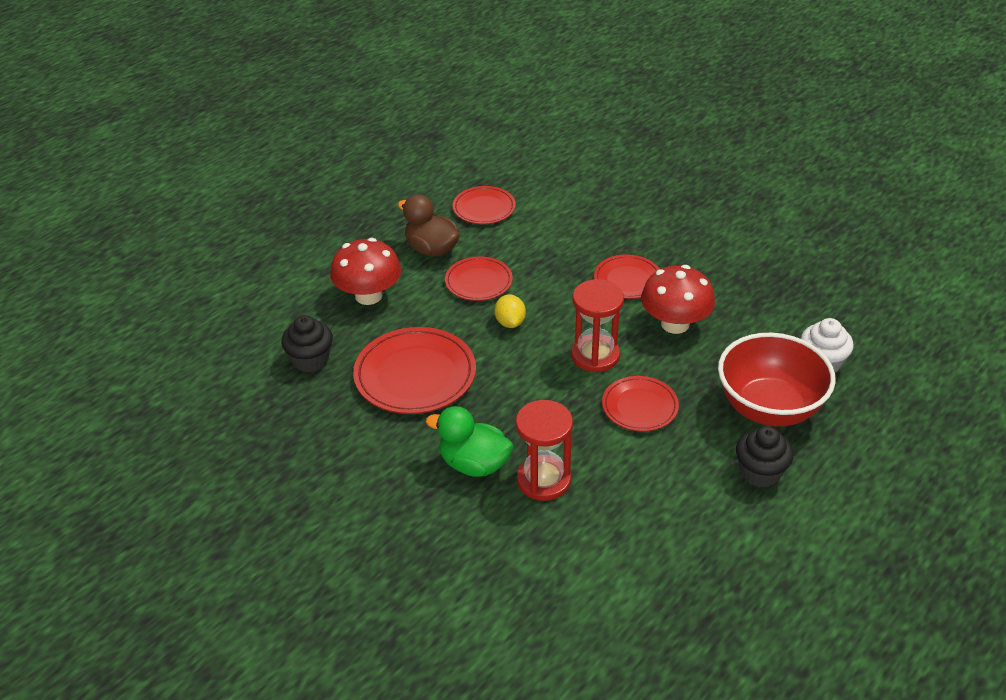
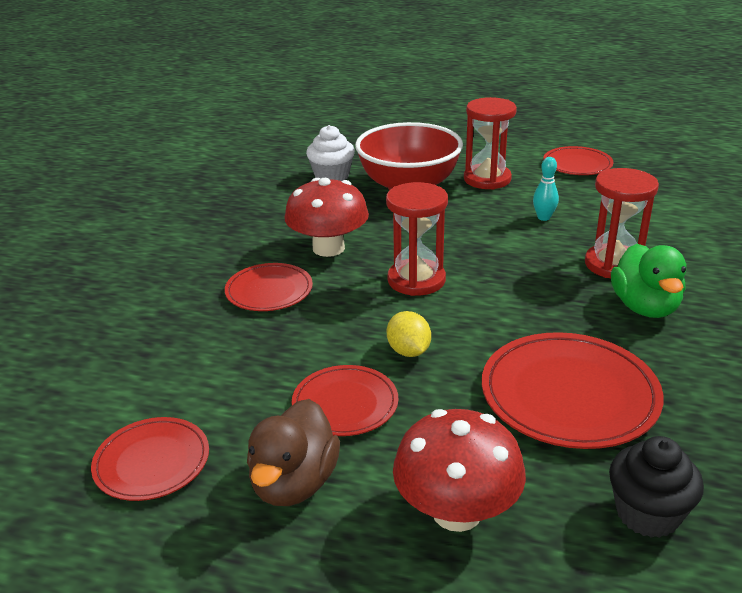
camera: 115 degrees left, 10 degrees down
(510, 322) = (408, 351): yellow lemon -> yellow lemon turned 75 degrees counterclockwise
(640, 406) = (466, 240): red plate -> red plate (577, 164)
(653, 476) = (543, 217): none -> turquoise bowling pin
(760, 473) = (487, 179): black cupcake -> red hourglass

